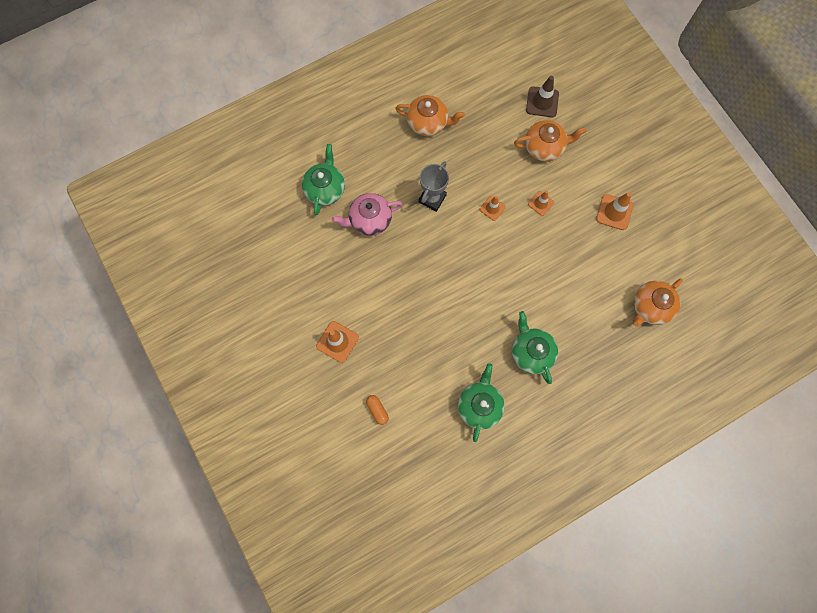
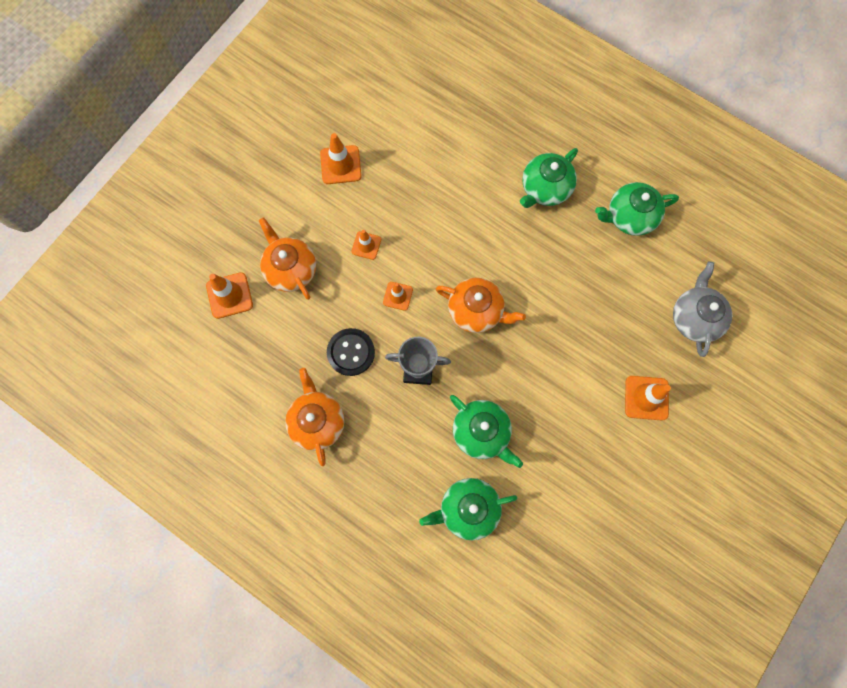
camera: 115 degrees left, 0 degrees up
(369, 220) = (481, 432): pink teapot -> green teapot
(377, 410) = (694, 318): orange capsule -> grey teapot
(465, 161) = (351, 352): none -> black button
(542, 102) = (229, 295): brown traffic cone -> orange traffic cone
(650, 307) = (434, 93): orange teapot -> orange teapot (476, 311)

